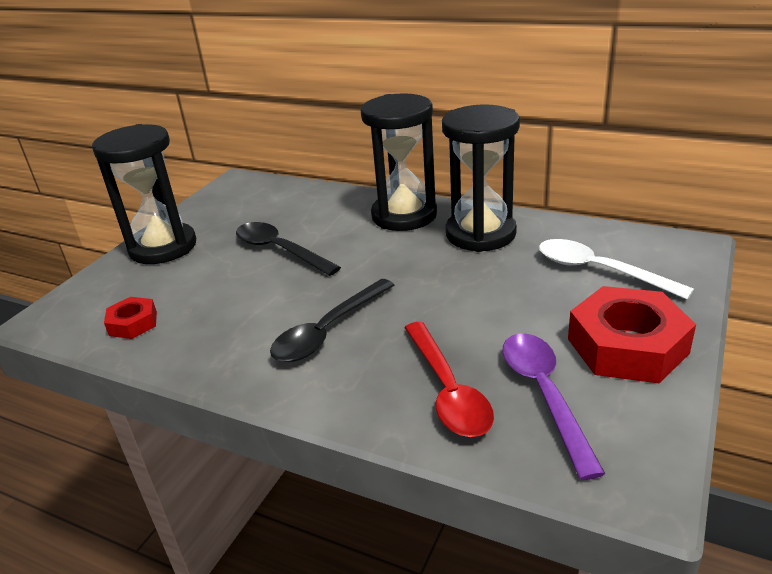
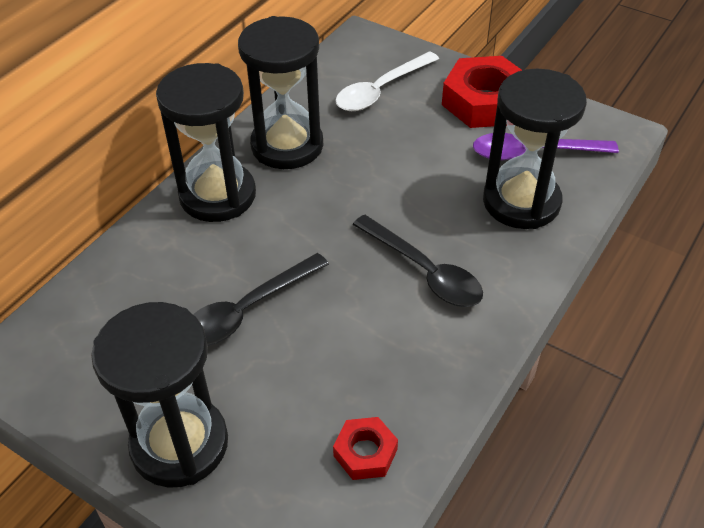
camera: 85 degrees left, 15 degrees up
(447, 390) = (521, 202): red spoon -> black hourglass

